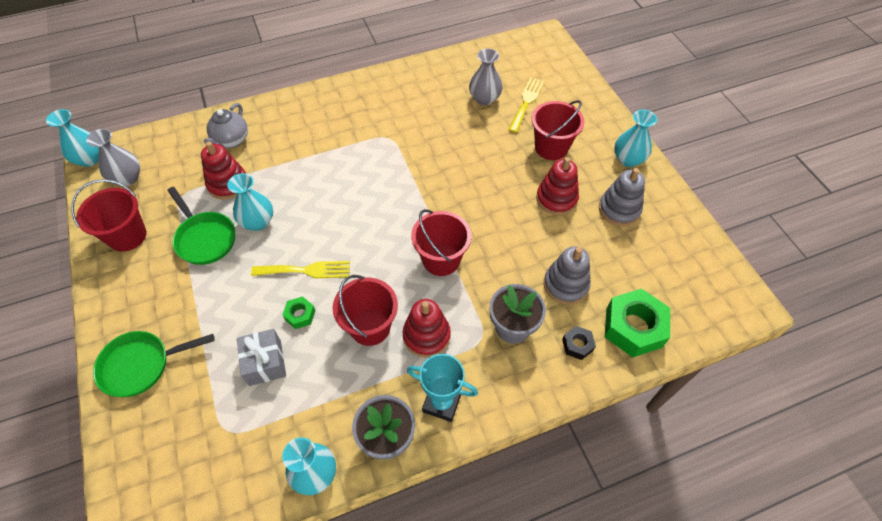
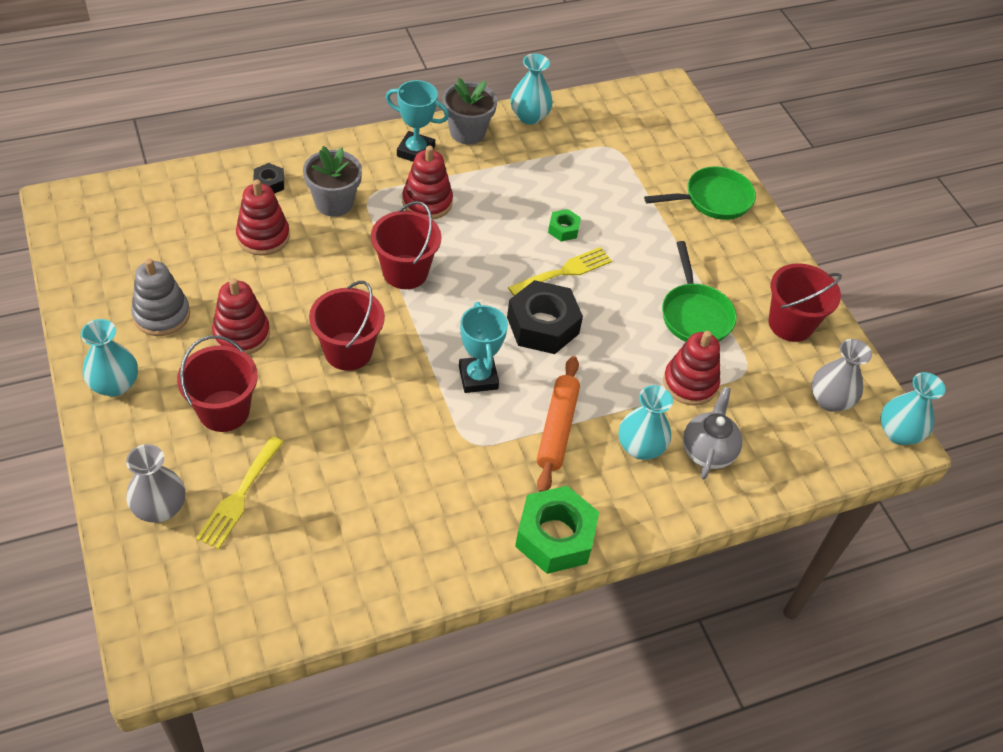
camera: 175 degrees right, 5 degrees down
(205, 238) = (695, 315): green pan -> green pan turned 150 degrees counterclockwise
(258, 222) = (635, 330): turquoise vase -> turquoise vase (640, 447)
(265, 363) = (591, 192): grey gift -> none
(306, 270) = (564, 271): yellow fork -> yellow fork turned 150 degrees clockwise
(330, 149) = (557, 429): none -> orange rolling pin
(331, 221) = (543, 325): none -> black nut
(370, 327) = (487, 214): red bucket -> red bucket (348, 351)
(382, 179) = (478, 377): none -> turquoise trophy
(484, 99) = (309, 508): grey vase -> grey vase (160, 508)
(565, 285) = (263, 236): grey stacking toy -> red stacking toy
(633, 327) = (203, 193): green nut -> green nut (555, 537)

